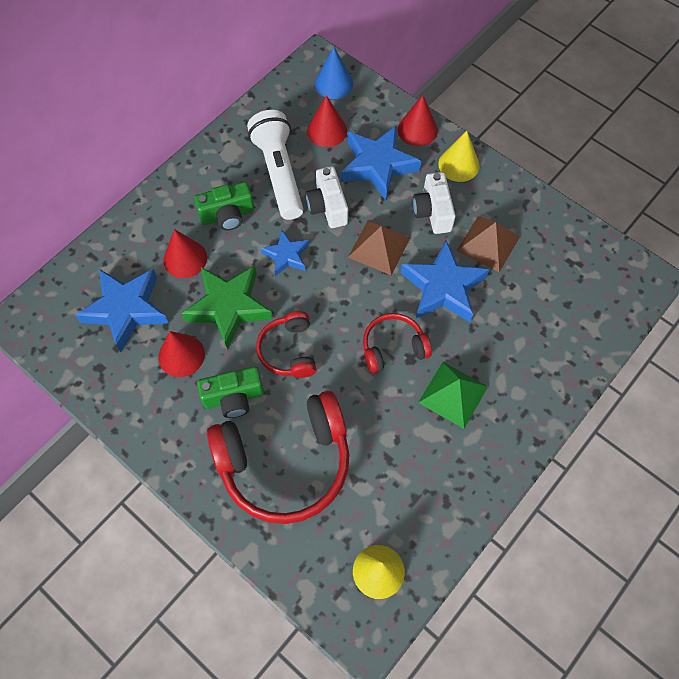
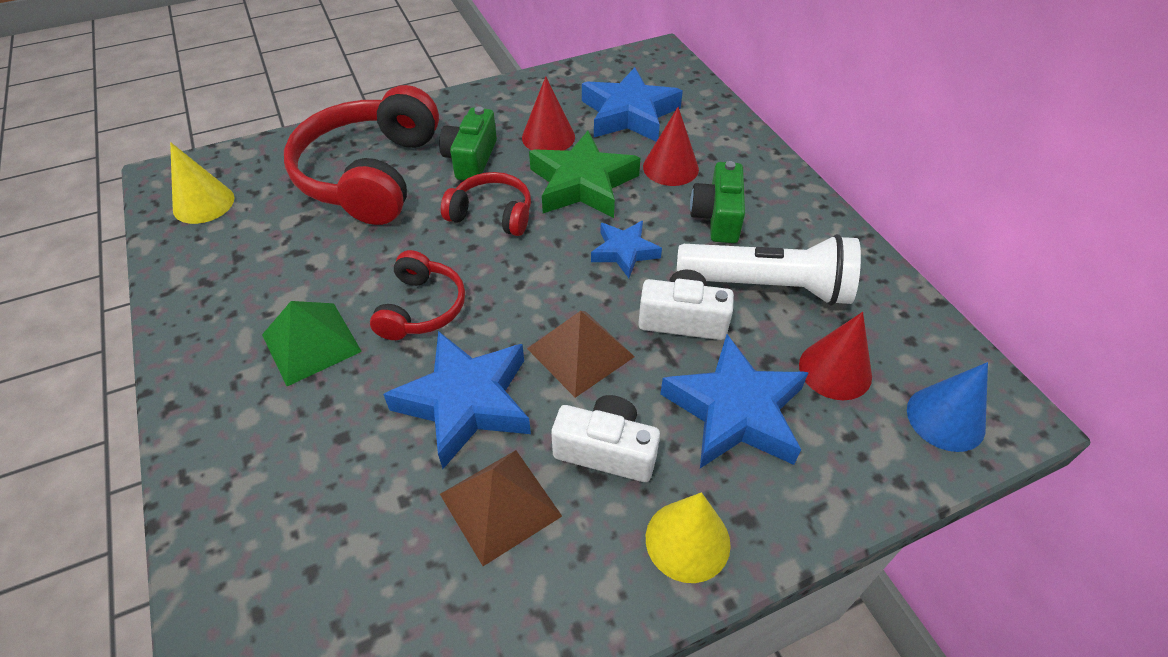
camera: 115 degrees right, 15 degrees down
(417, 130) = (796, 507): red cone -> none

